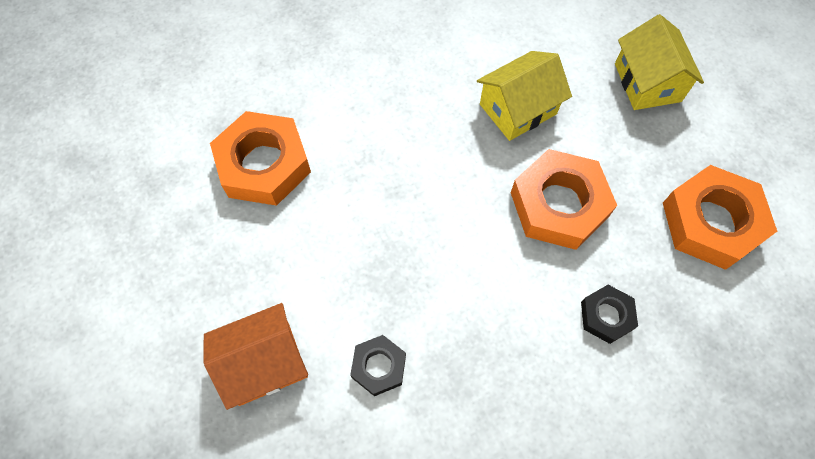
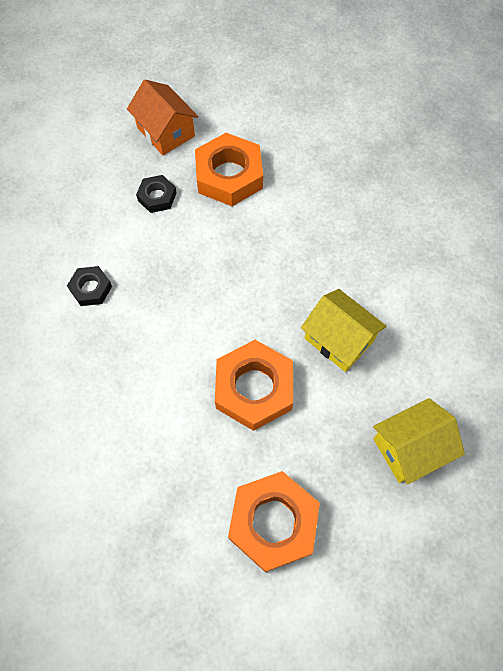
camera: 75 degrees right, 0 degrees up
(264, 362) = (81, 220): orange house -> orange house (166, 132)
(606, 316) = (162, 441): black nut -> black nut (157, 197)

